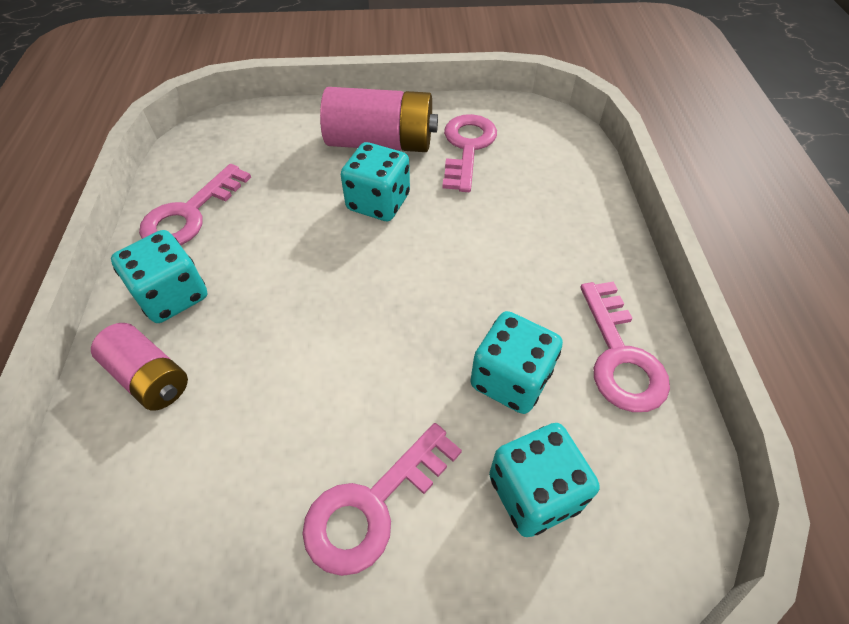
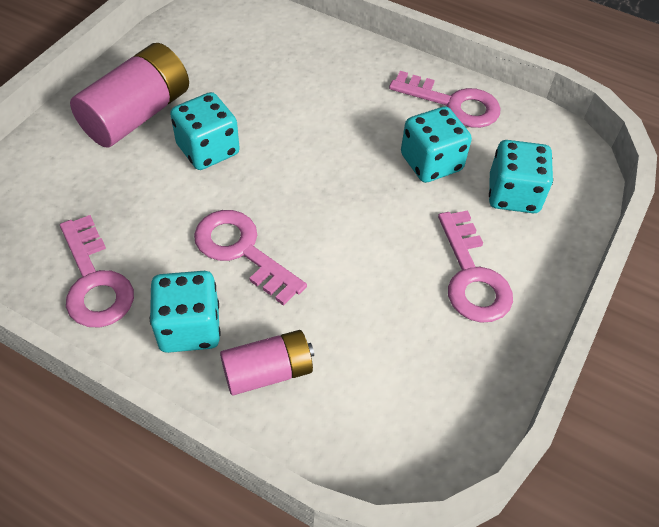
camera: 60 degrees left, 0 degrees up
(467, 148) = (199, 69): pink key -> pink key (242, 251)

